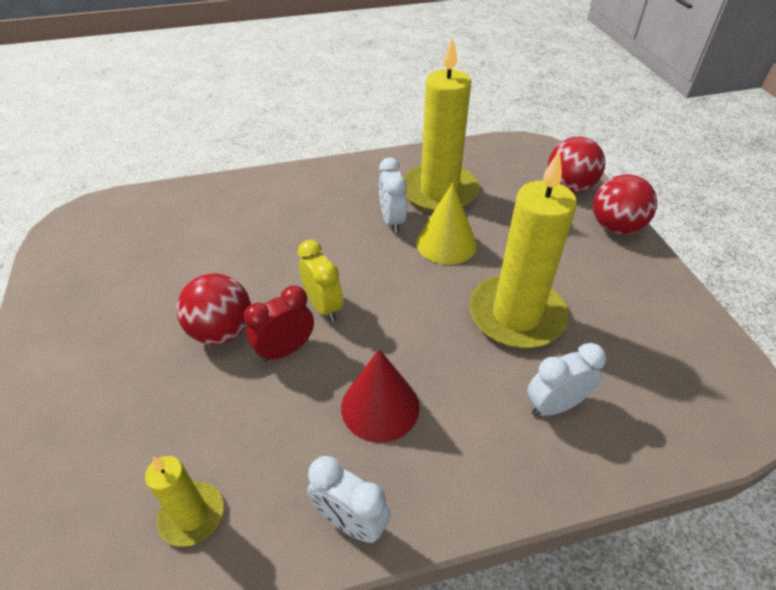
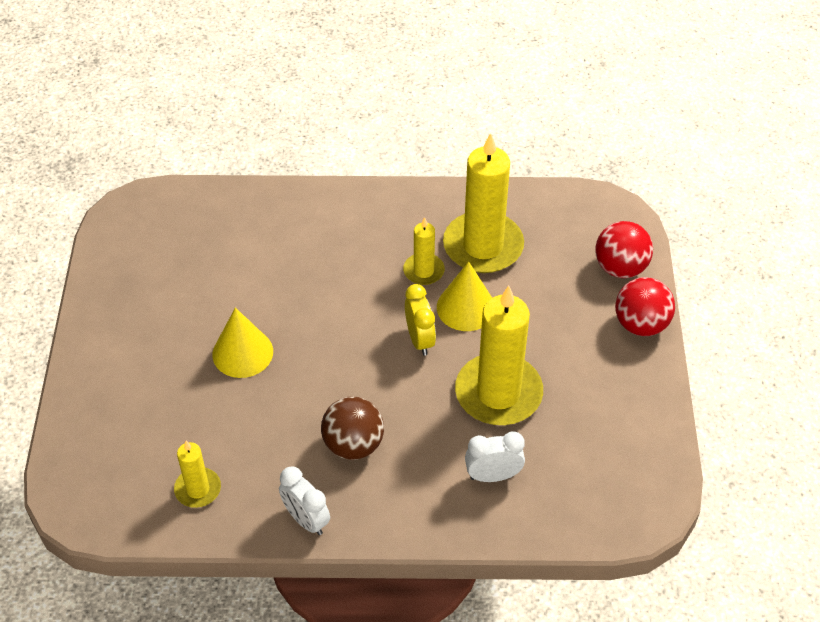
camera: 15 degrees right, 5 degrees up
(222, 331) = (242, 353): red ball -> yellow cone
(285, 350) = (291, 381): red clock -> none
(323, 306) = (333, 348): yellow clock -> yellow clock (419, 339)
(380, 406) = (353, 444): red cone -> brown ball
(392, 220) = (423, 271): white clock -> yellow candle

